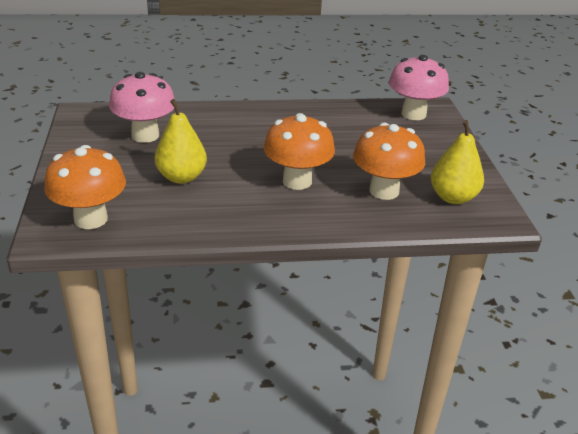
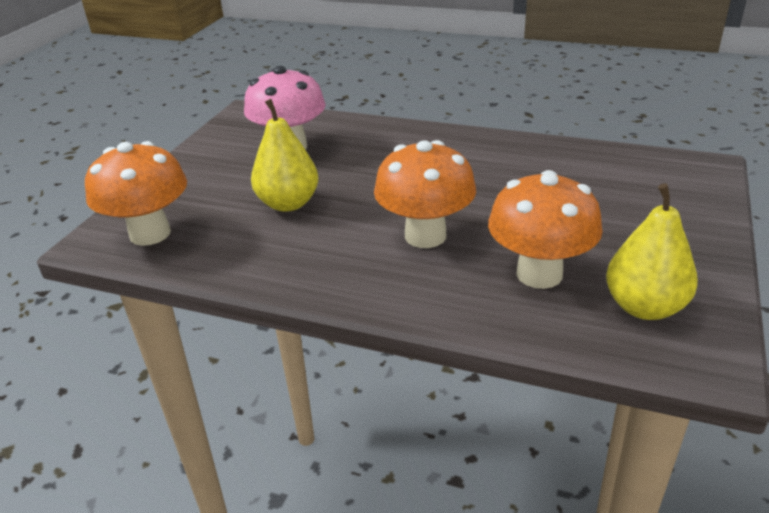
camera: 30 degrees right, 0 degrees up
(413, 114) = (666, 172): pink mushroom -> none

